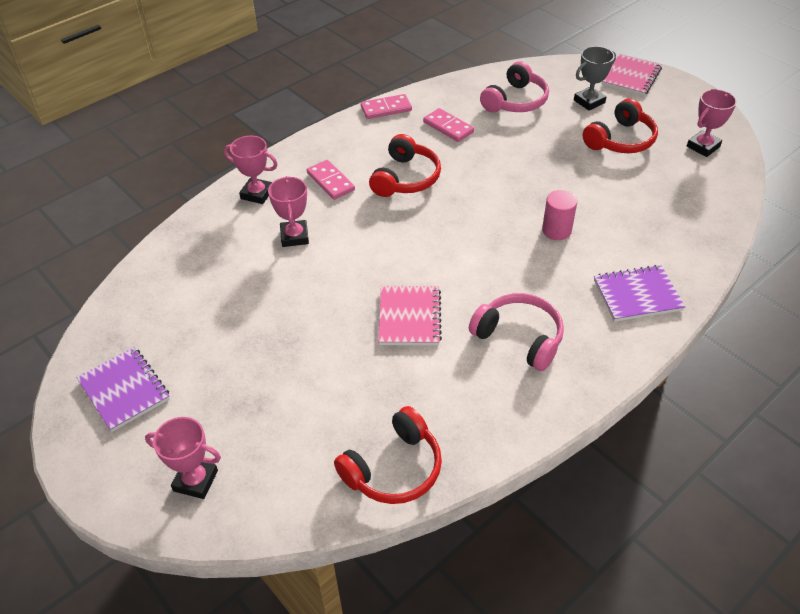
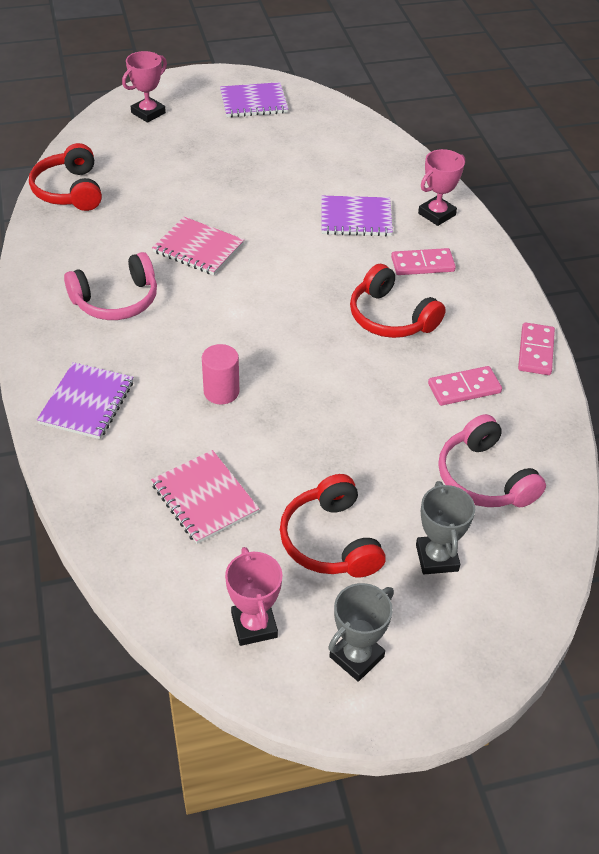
camera: 115 degrees right, 0 degrees up
(294, 236) = (356, 218): pink trophy -> purple notebook
(631, 76) = (472, 651): pink notebook -> pink notebook (204, 498)
(677, 108) = (356, 657): none -> grey trophy

